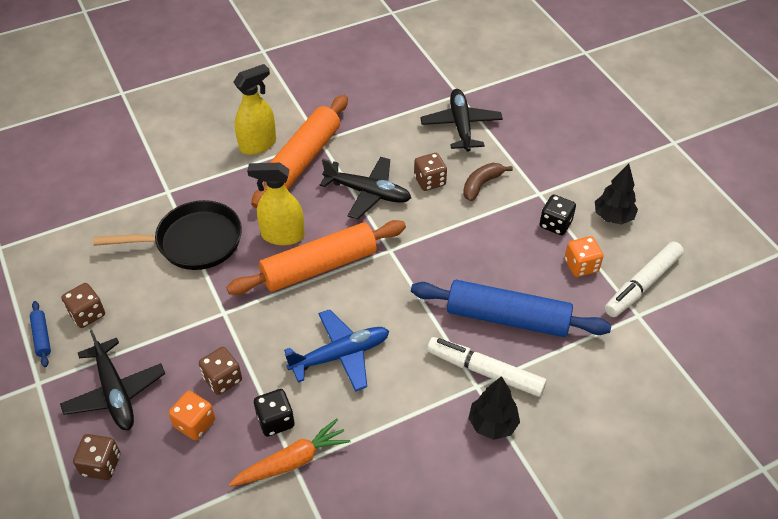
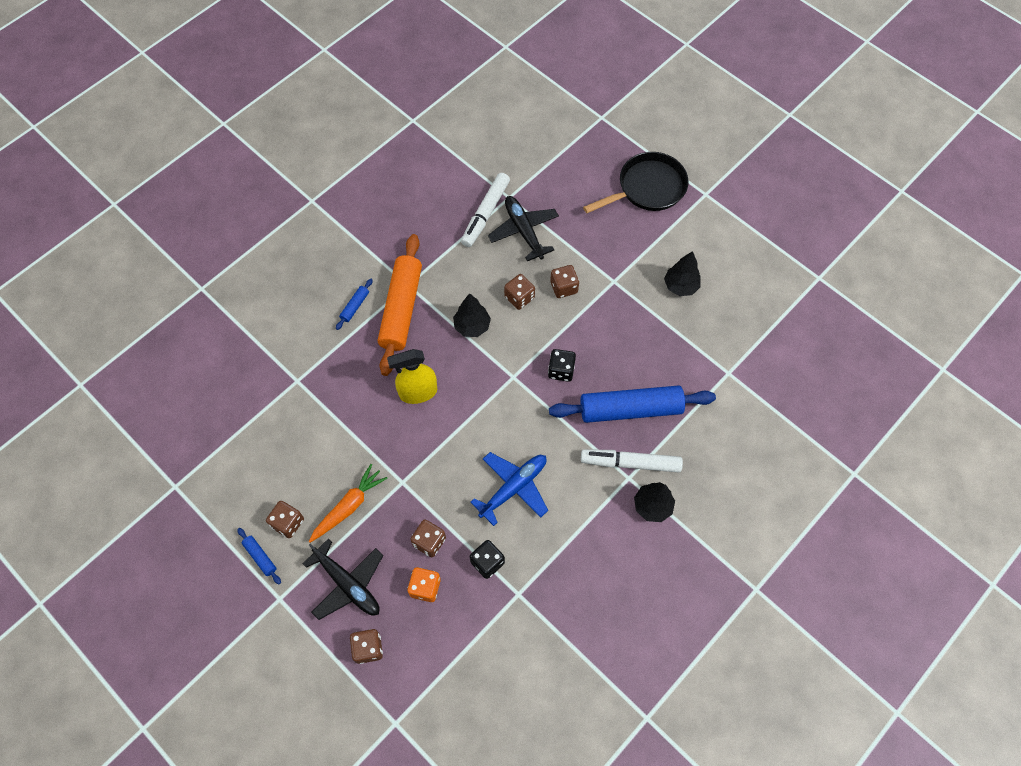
camera: 20 degrees left, 15 degrees up
(193, 242) = (344, 423): black pan -> black pan (647, 188)
(258, 144) = (355, 306): yellow spray bottle -> blue rolling pin
(292, 461) = (515, 591): orange carrot -> orange carrot (349, 506)
(319, 266) = (461, 412): orange rolling pin -> none
(368, 193) = (472, 326): black plane -> black tree
(481, 185) = (564, 287): brown banana -> brown dice
(555, 224) = (637, 308): black dice -> black dice (561, 370)
(581, 266) = (670, 341): orange dice -> none
(642, 284) = (723, 343): white marker -> white marker (485, 214)

